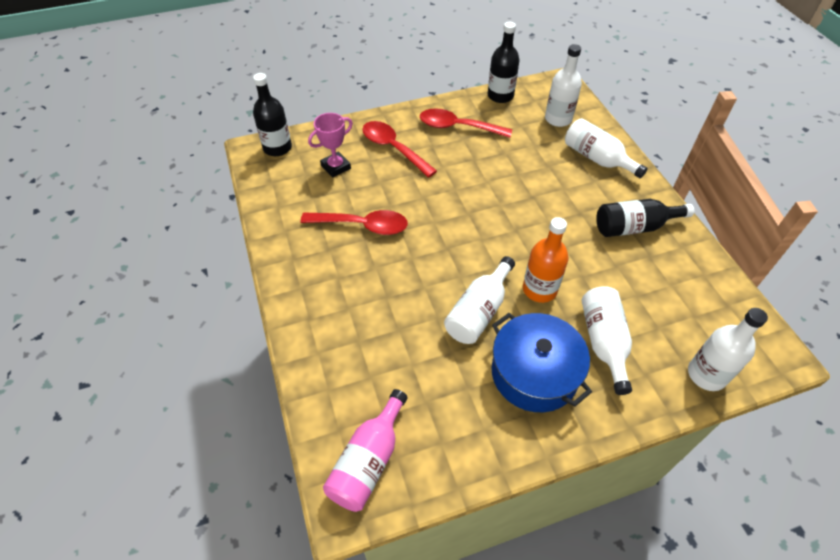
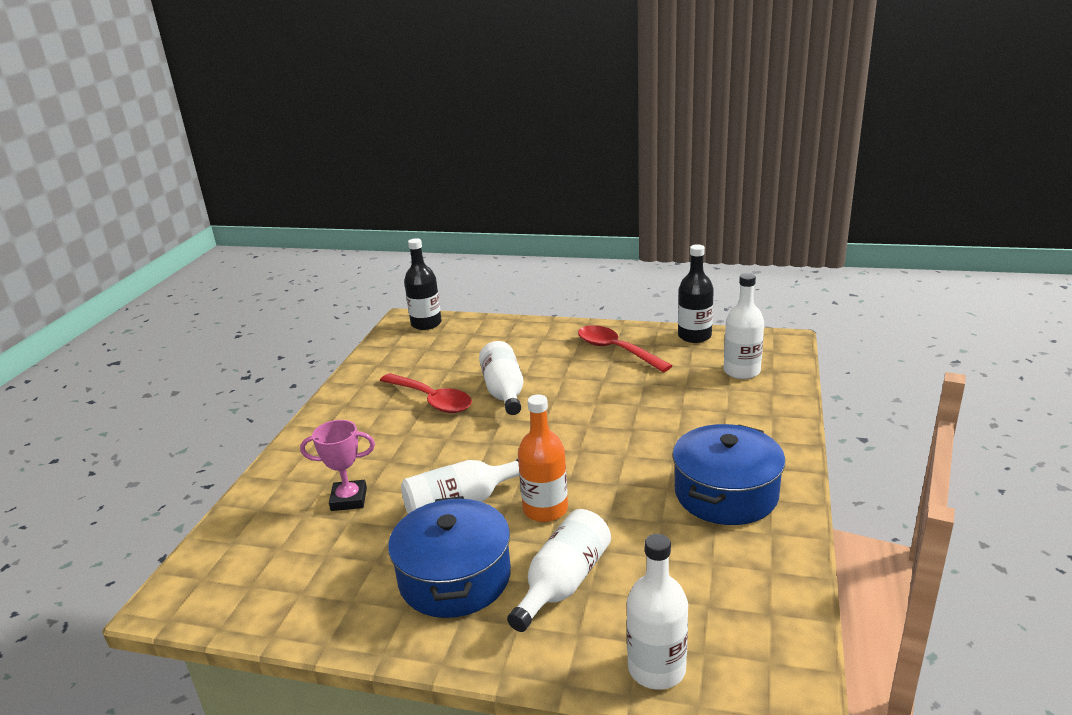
camera: 35 degrees right, 25 degrees down
(336, 167) = (460, 350): pink trophy -> pink trophy (349, 499)
(368, 461) = (226, 577): pink bottle -> none
(393, 148) = (530, 350): red spoon -> none
(597, 159) = (750, 418): white bottle -> white bottle (504, 391)
(634, 227) = (726, 493): black bottle -> blue pot

